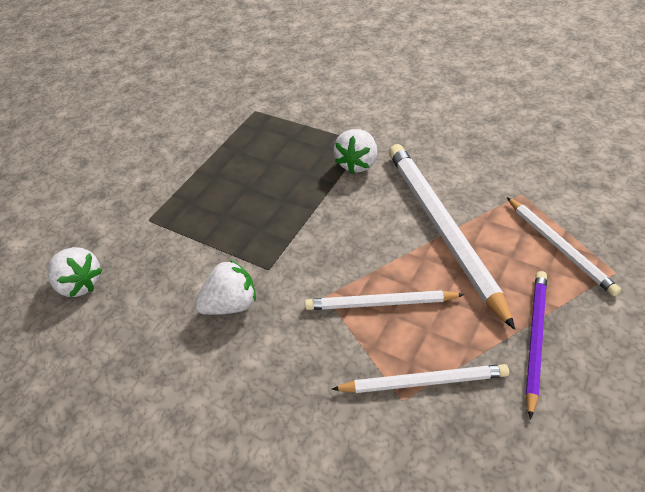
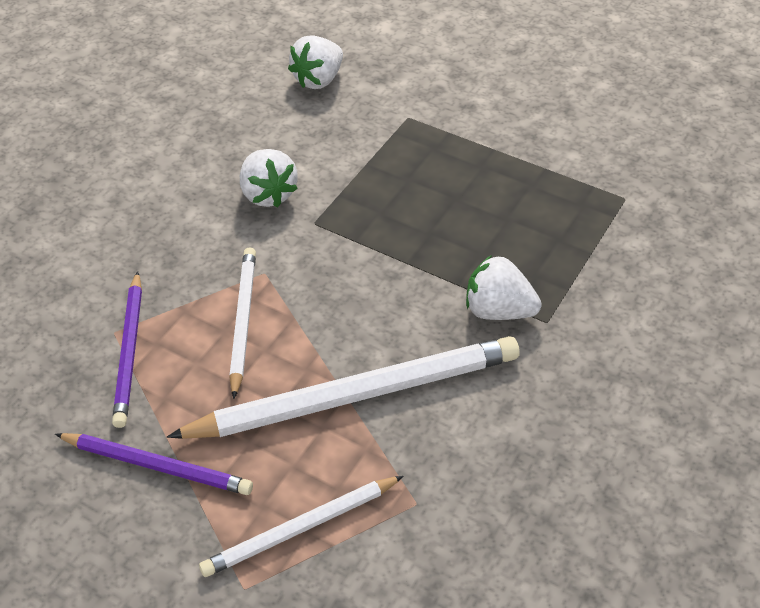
camera: 85 degrees right, 0 degrees up
(423, 381) = (130, 351): white pencil -> purple pencil

